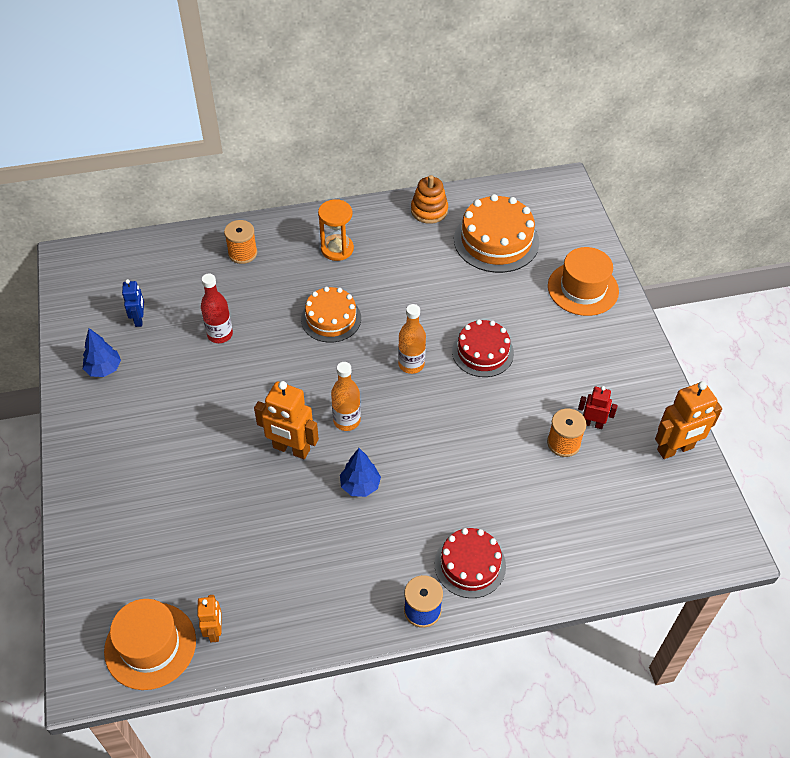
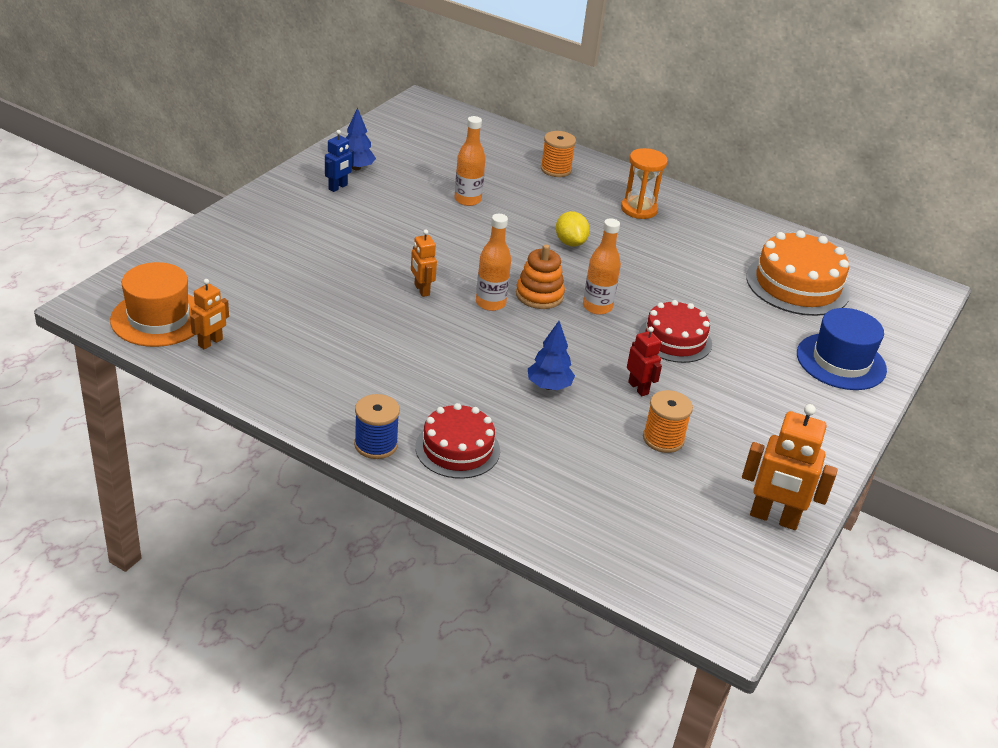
camera: 40 degrees right, 15 degrees down
(139, 319) = (421, 158): blue robot -> blue robot (338, 187)
(220, 334) = (467, 200): red bottle -> orange bottle
(291, 449) = (421, 290): orange robot -> orange robot, size x0.58
(331, 318) = (570, 242): orange cake -> yellow lemon
(360, 485) = (442, 344): blue tree -> blue tree (549, 386)
(429, 210) = (759, 233): orange stacking toy -> orange stacking toy (539, 295)
(583, 289) = (841, 361): orange hat -> blue hat
(592, 423) = (712, 446): red robot -> red robot (638, 388)

